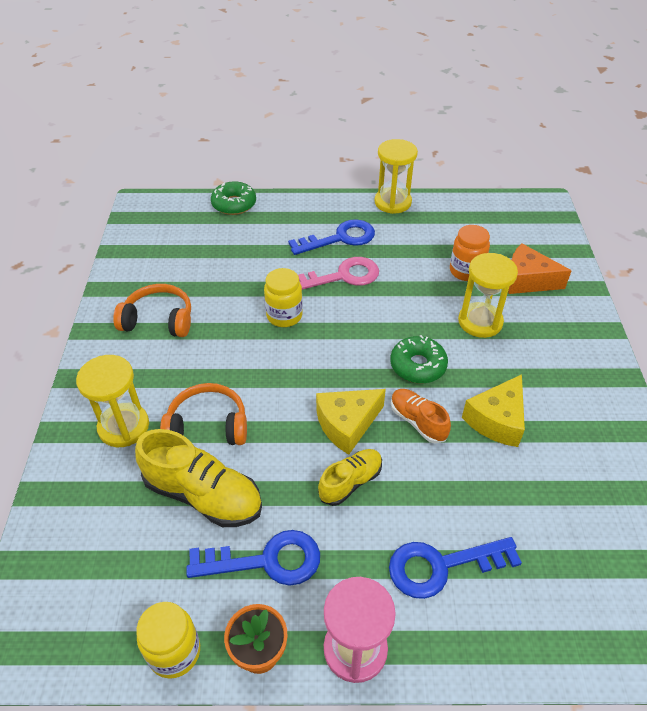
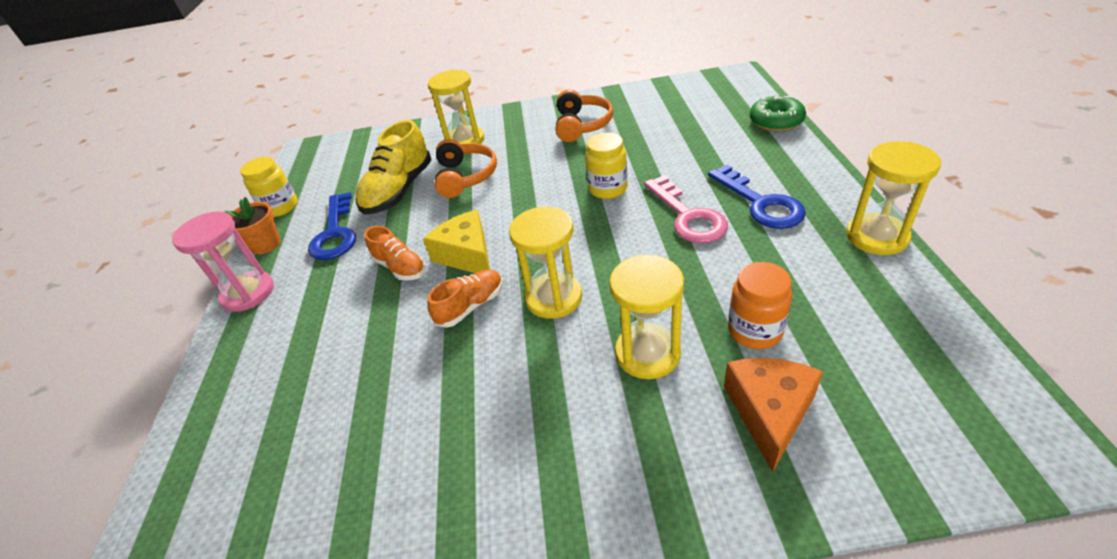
camera: 90 degrees right, 5 degrees down
(350, 482) = (400, 267): yellow shoe -> orange shoe
(418, 365) = (553, 298): green donut -> yellow hourglass
(441, 566) = (300, 340): blue key -> none
(496, 420) = (473, 378): yellow cheese -> none

